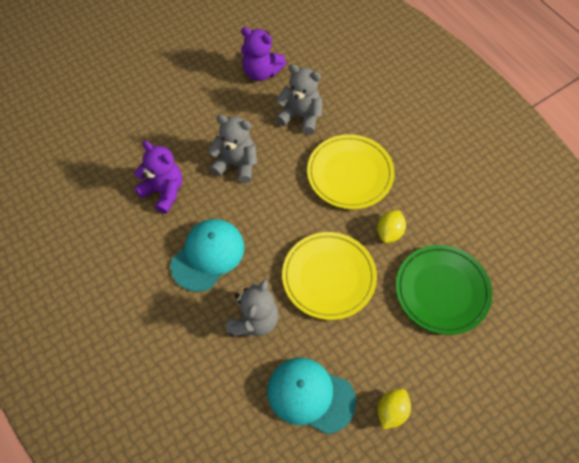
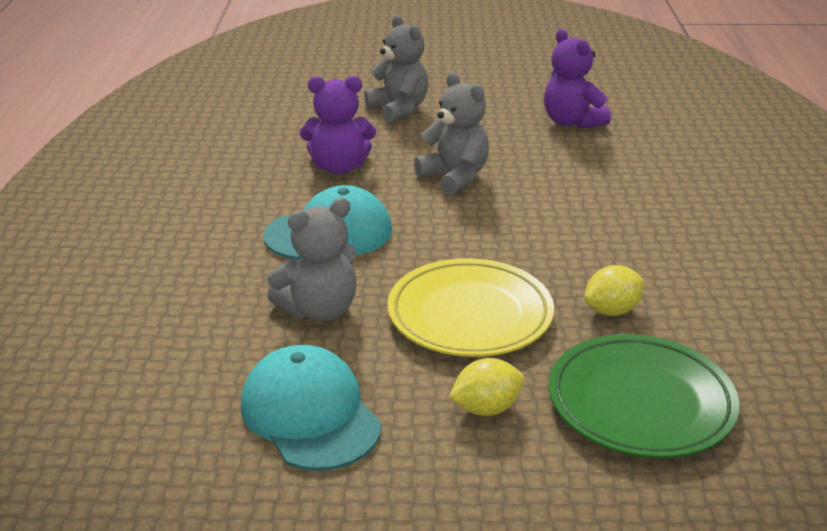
camera: 35 degrees right, 30 degrees down
(163, 192) = (339, 167): purple teddy bear -> purple teddy bear turned 105 degrees clockwise
(301, 116) = (587, 169): grey teddy bear -> grey teddy bear (398, 110)
(350, 174) = (606, 238): yellow plate -> none
(391, 411) = (414, 493): yellow lemon -> yellow lemon (486, 408)

